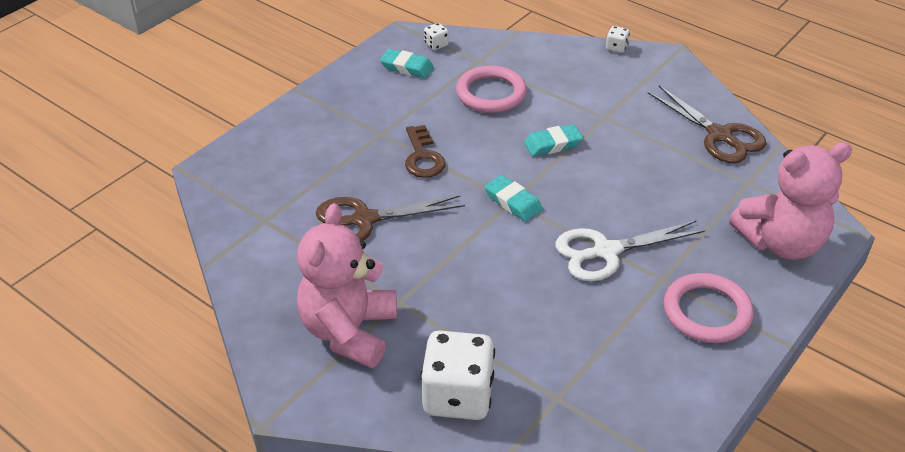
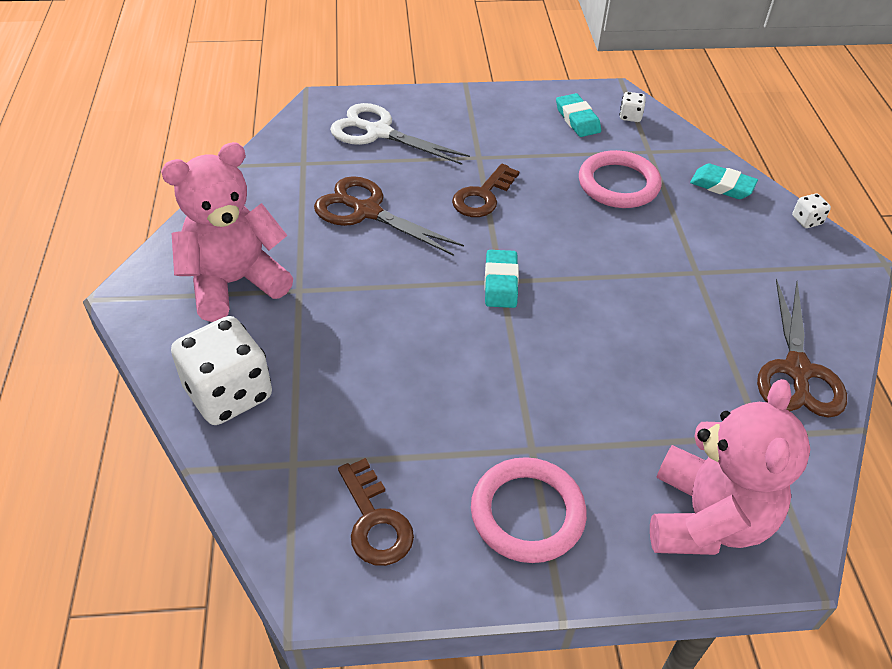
camera: 45 degrees right, 5 degrees up
(552, 144) = (610, 261): turquoise eraser -> turquoise eraser (722, 186)
(606, 252) = (517, 384): white scissors -> white scissors (378, 132)
(645, 384) = (375, 521): none -> brown key
(781, 243) = (706, 519): pink teddy bear -> pink teddy bear turned 105 degrees counterclockwise

